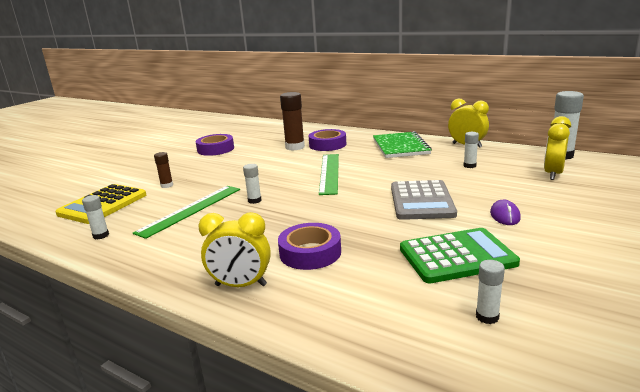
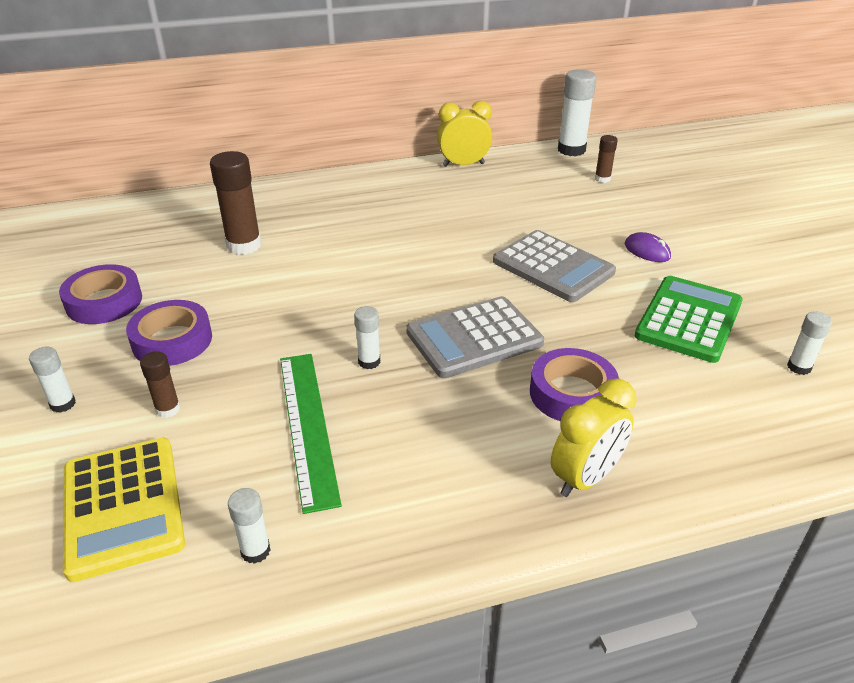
camera: 50 degrees left, 15 degrees up
(314, 211) = (474, 338): none -> grey calculator
(327, 145) = (287, 223): purple tape -> purple tape (172, 340)
(329, 173) = (381, 271): green ruler -> none
(400, 147) = (392, 193): green notebook -> none
(469, 166) = (515, 196): white glue stick -> white glue stick (63, 404)
(553, 174) = (602, 179): yellow clock -> brown glue stick

